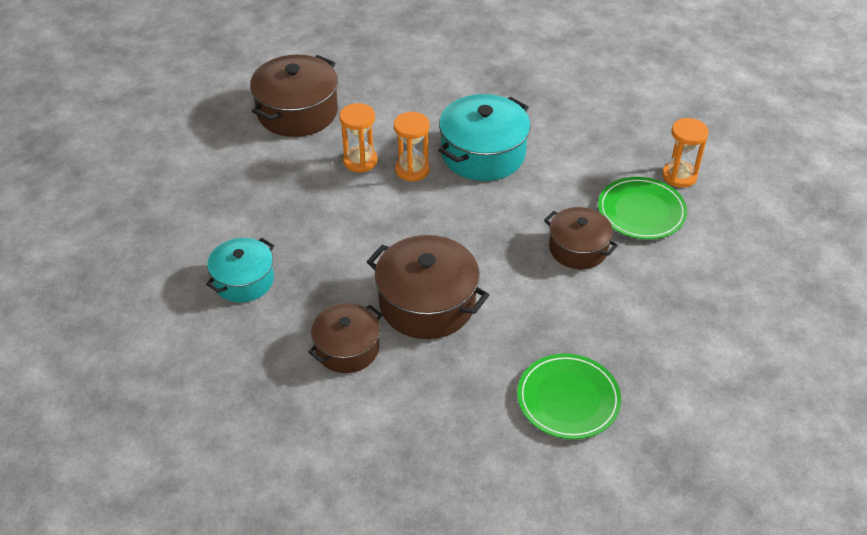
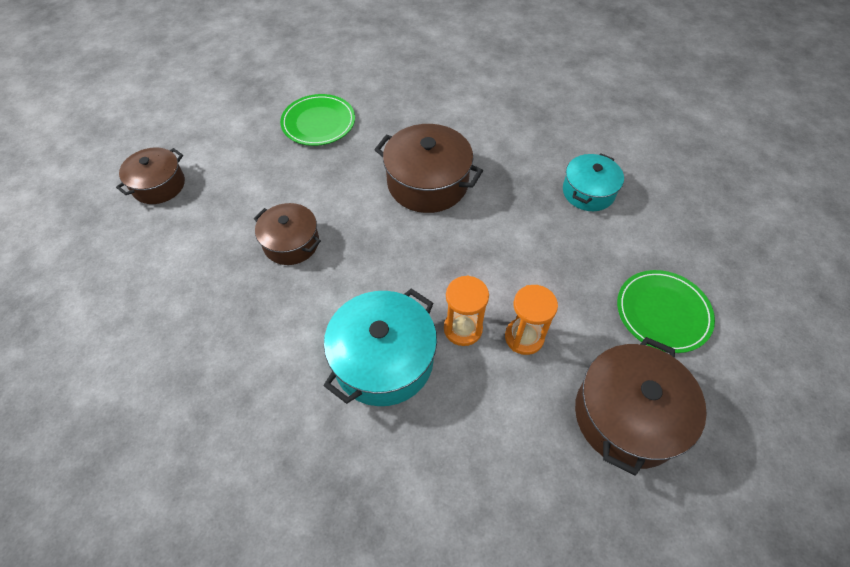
camera: 175 degrees right, 10 degrees up
(347, 348) = (484, 145): brown pot -> brown pot (159, 185)
(641, 211) = (218, 291): green plate -> green plate (663, 312)
(679, 176) = (160, 343): orange hourglass -> none

